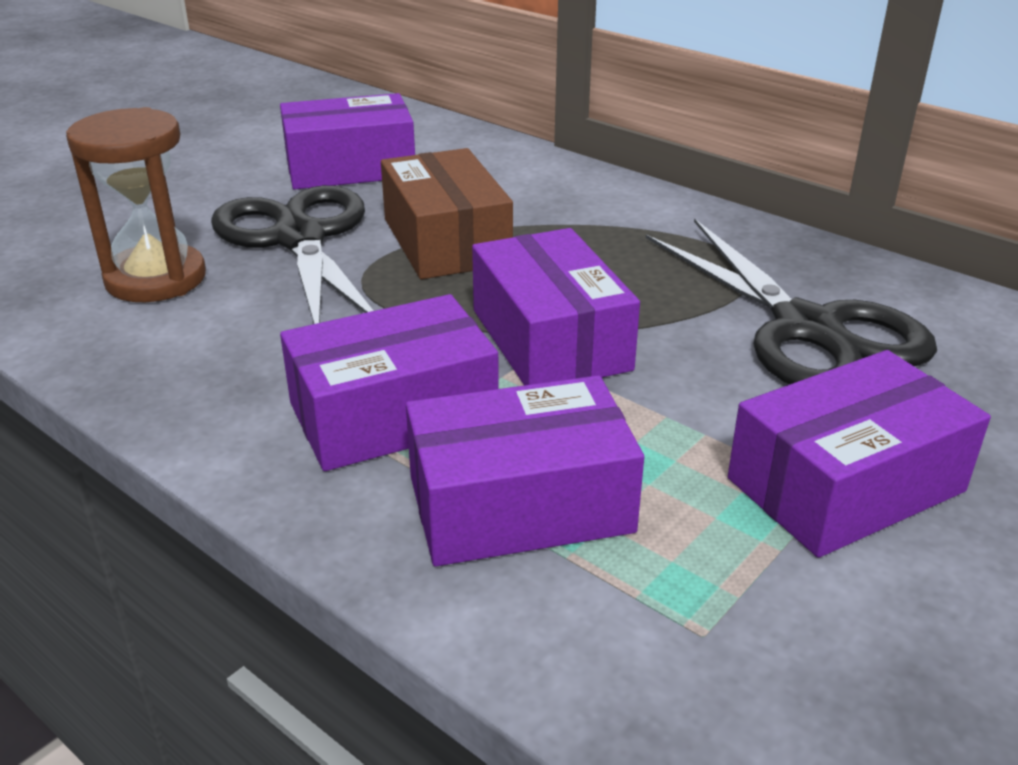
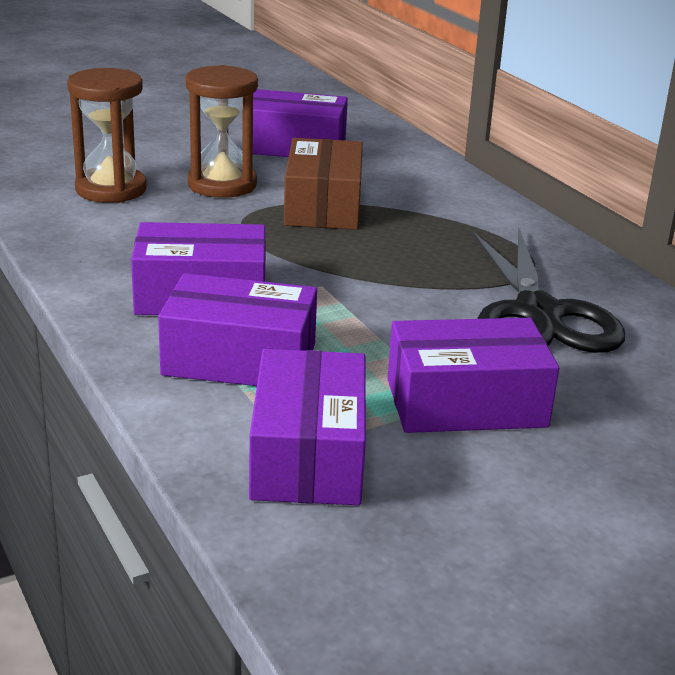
camera: 20 degrees right, 5 degrees down
(299, 239) = (222, 185): black scissors -> brown hourglass
(550, 339) = (342, 279): purple box -> purple box (308, 455)

